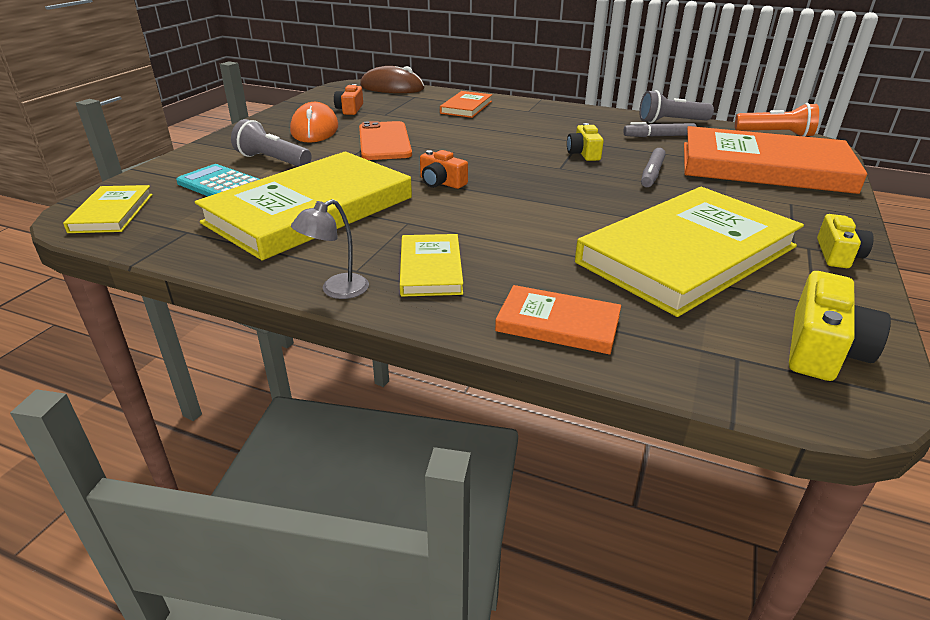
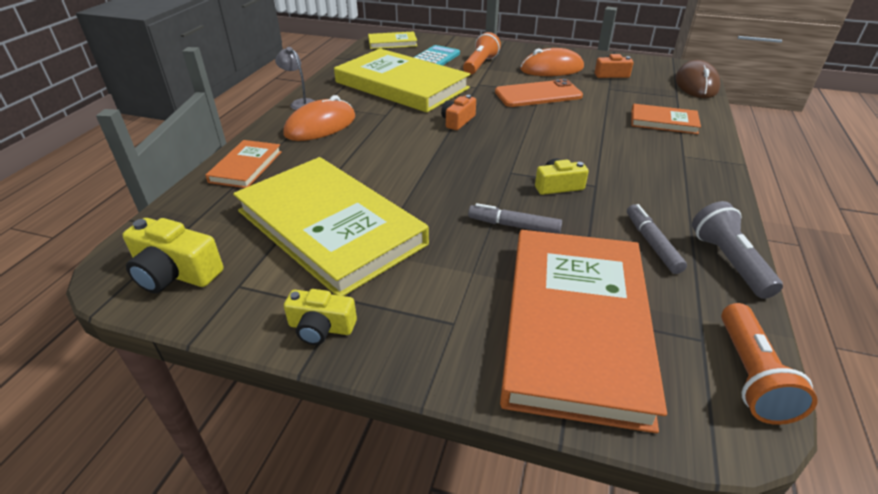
camera: 85 degrees right, 5 degrees up
(272, 160) = (480, 65): grey flashlight -> orange flashlight
(431, 268) = (320, 126): yellow book -> orange mouse

